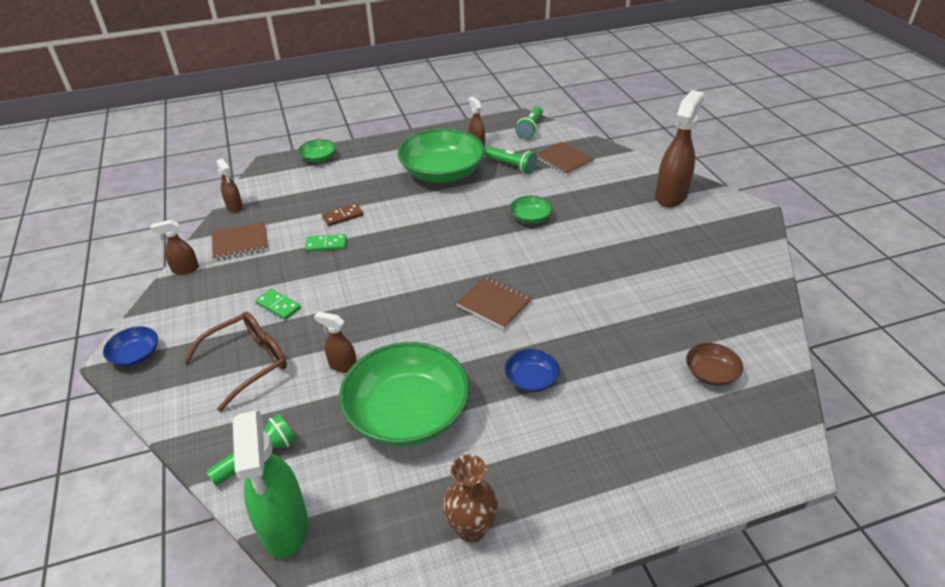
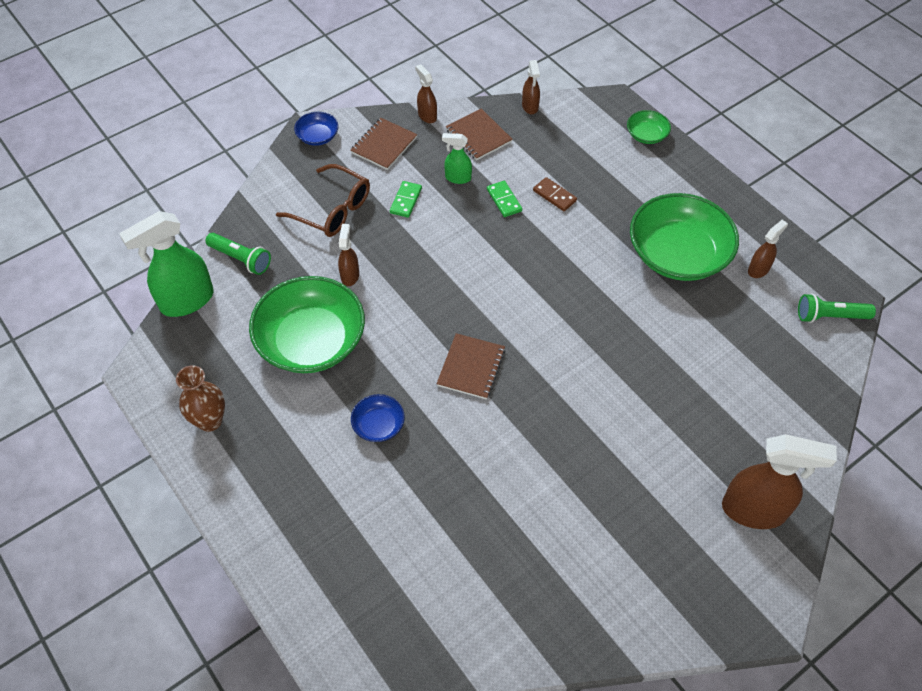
camera: 70 degrees right, 15 degrees up
(234, 207) = (530, 107): brown spray bottle -> brown spray bottle turned 45 degrees counterclockwise
(278, 266) = (457, 178): none -> green spray bottle
(511, 166) = (729, 318): green flashlight -> none
(530, 218) = (631, 364): green bowl -> none
(563, 160) = (773, 371): brown notebook -> brown notebook (384, 145)
(711, 373) = (438, 587): brown bowl -> none

